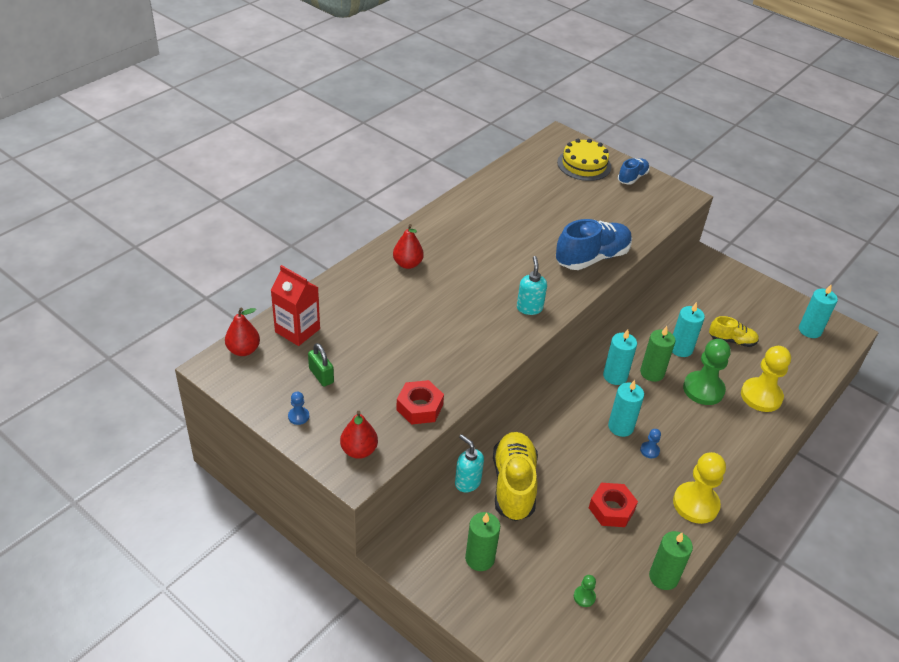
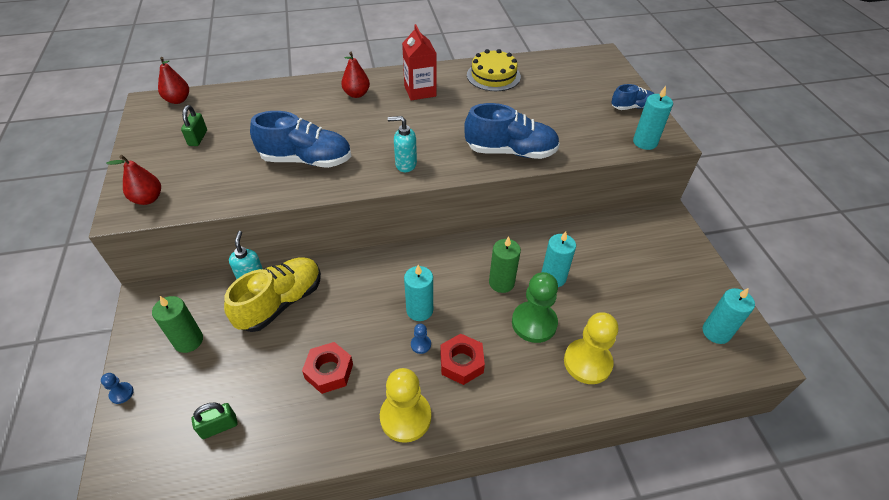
camera: 40 degrees right, 5 degrees up
(297, 330) = (225, 103): red carton -> red carton (420, 91)
(298, 416) = (147, 156): blue pawn -> blue pawn (121, 393)
(419, 407) = (227, 192): red nut -> red nut (461, 363)
(447, 345) = (306, 160): none -> blue shoe
(529, 308) = (405, 164): turquoise soap dispenser -> turquoise soap dispenser turned 120 degrees counterclockwise
(584, 165) = (597, 81): yellow cake -> yellow cake (493, 76)
(584, 597) = (219, 427): green pawn -> green padlock
(615, 376) = (465, 267): turquoise candle -> turquoise candle (645, 142)
(663, 577) = (299, 460): green candle -> none
(732, 341) = (614, 297): yellow shoe -> none

